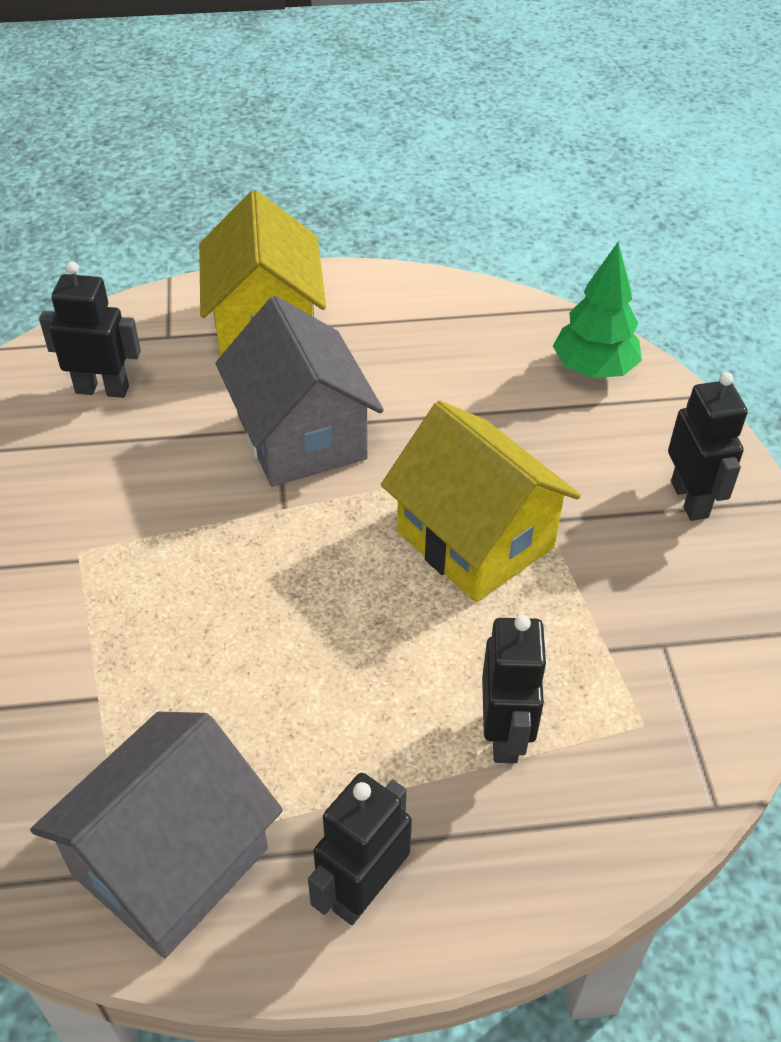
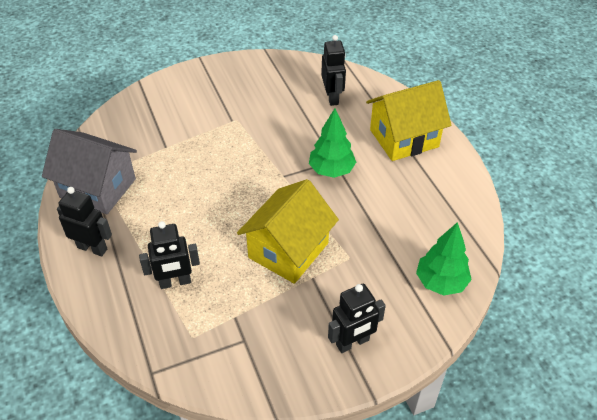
camera: 75 degrees right, 0 degrees up
(301, 436) = (331, 170): grey house -> green tree

